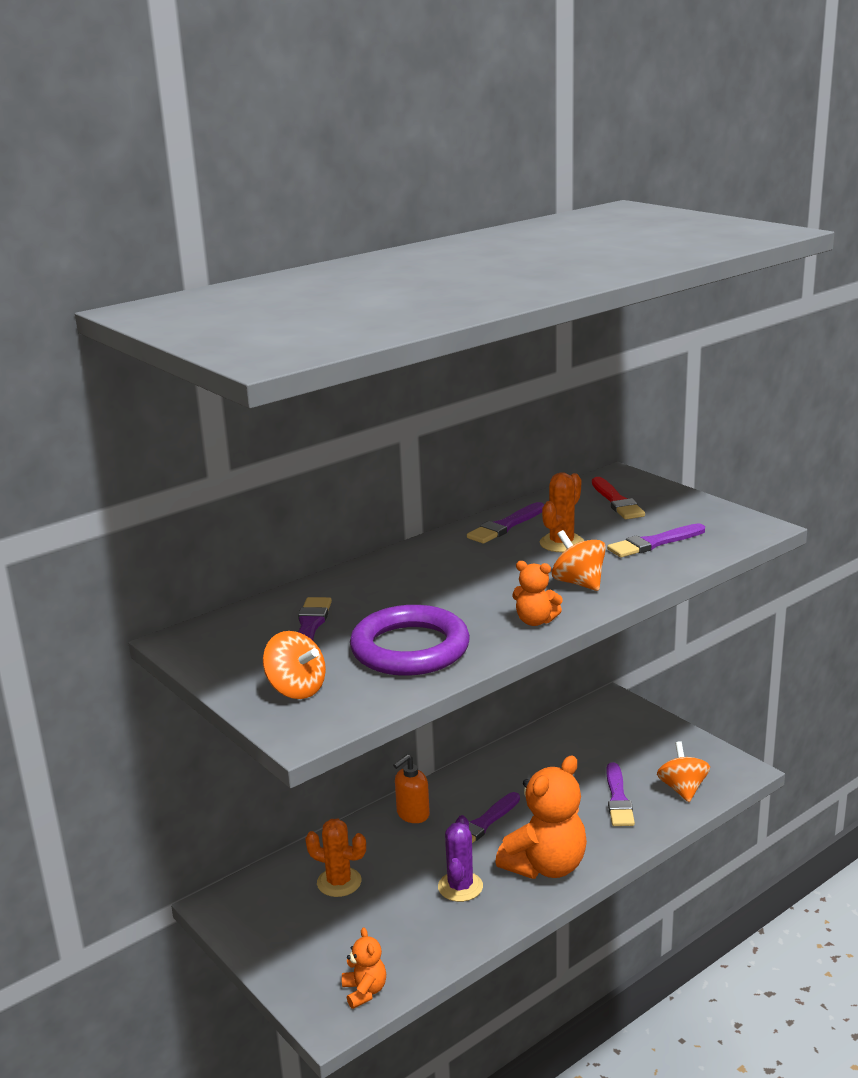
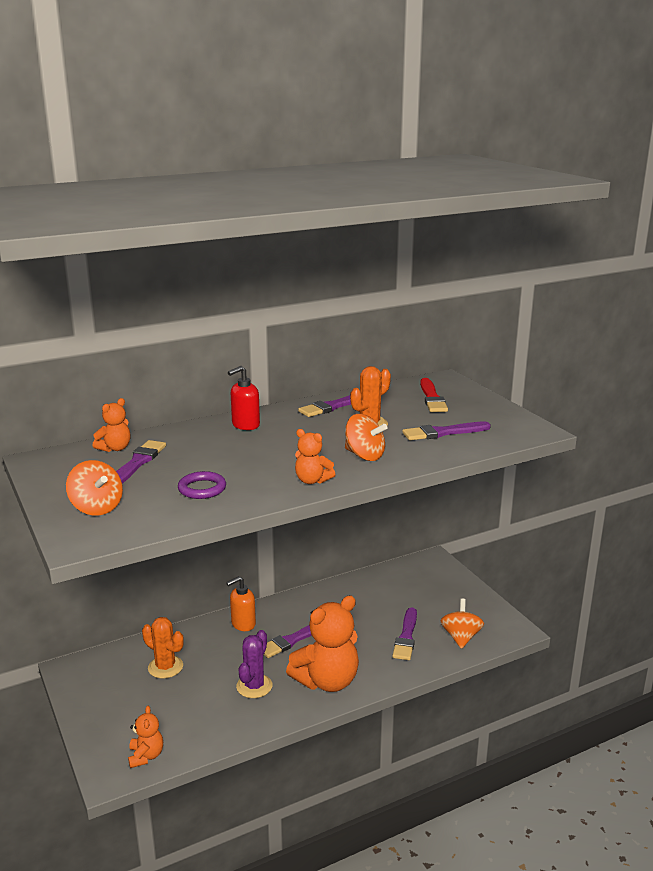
camera: 10 degrees right, 0 degrees up
(268, 613) = (115, 448): none -> orange teddy bear
(410, 648) = (202, 489): purple ring -> purple ring, size x0.50
(412, 563) = (245, 425): none -> red soap dispenser
(578, 583) = (364, 455): orange spinning top -> orange spinning top turned 150 degrees clockwise

